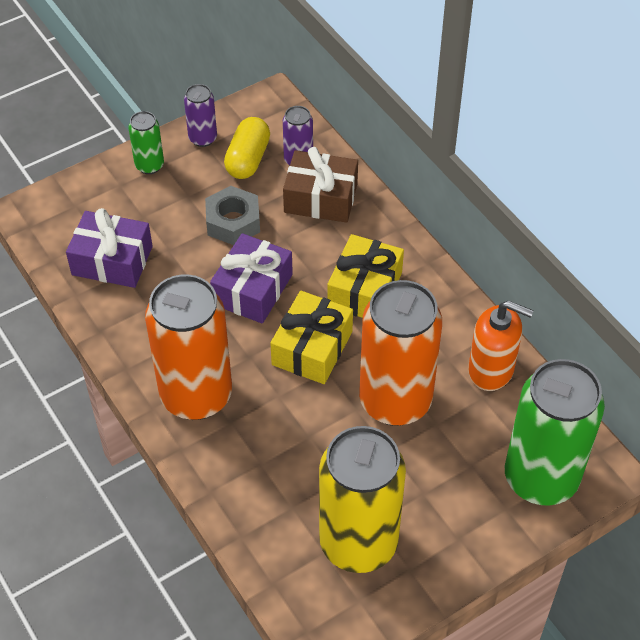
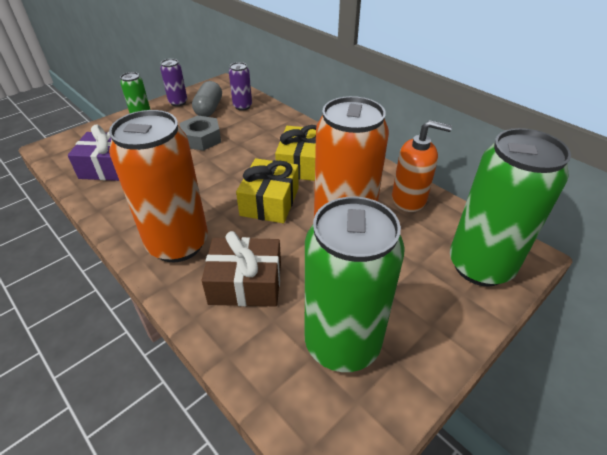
camera: 10 degrees left, 10 degrees down
(248, 159) = (209, 109): yellow capsule -> grey capsule
(253, 289) = (219, 172): purple gift -> none
(320, 198) = (260, 122): brown gift -> brown gift (245, 283)
(358, 543) = (342, 343): yellow can -> green can

